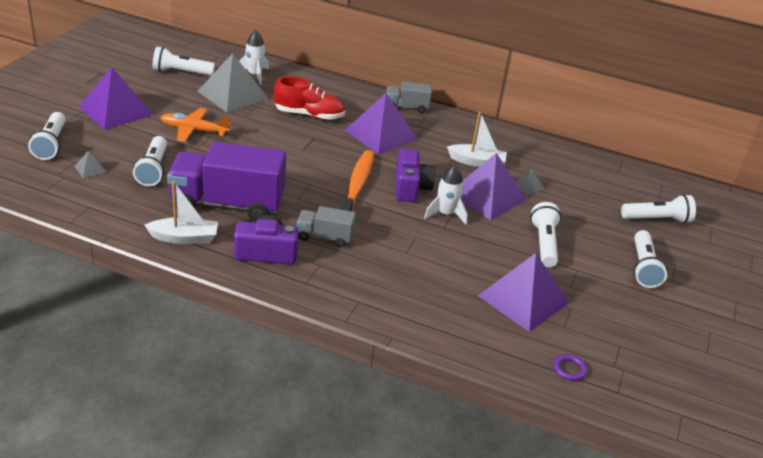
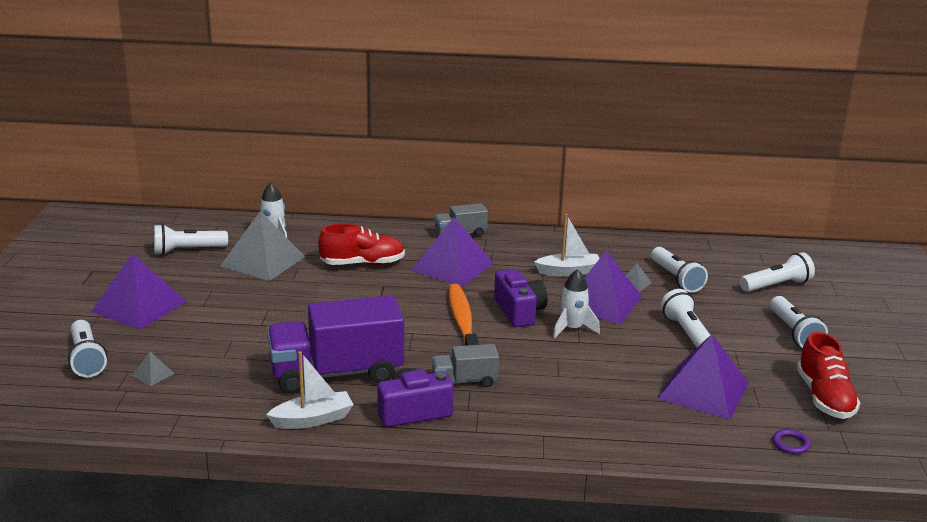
camera: 15 degrees left, 10 degrees down
(153, 170) = (227, 358): white flashlight -> white flashlight (676, 279)
(194, 130) = (245, 307): orange plane -> none
(630, 335) = (824, 398): none -> red shoe

